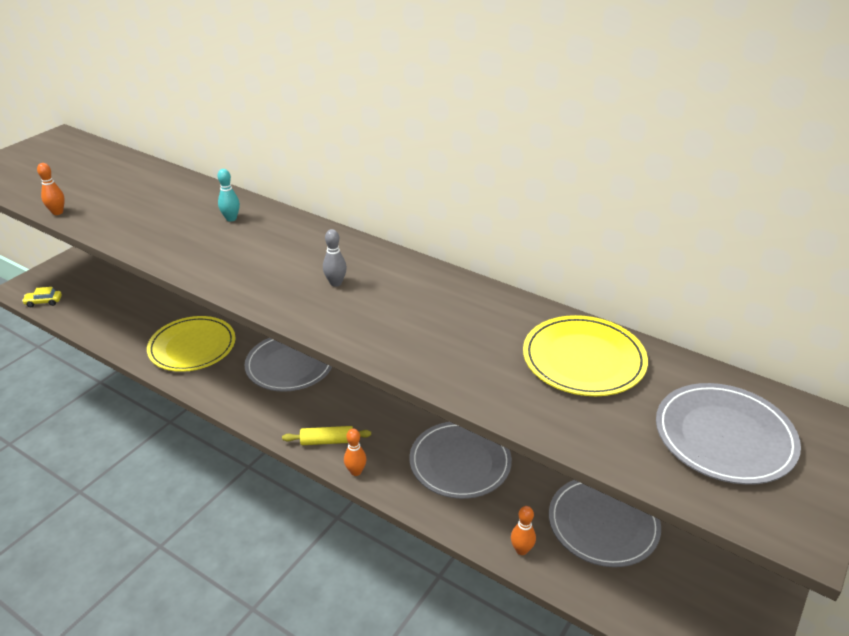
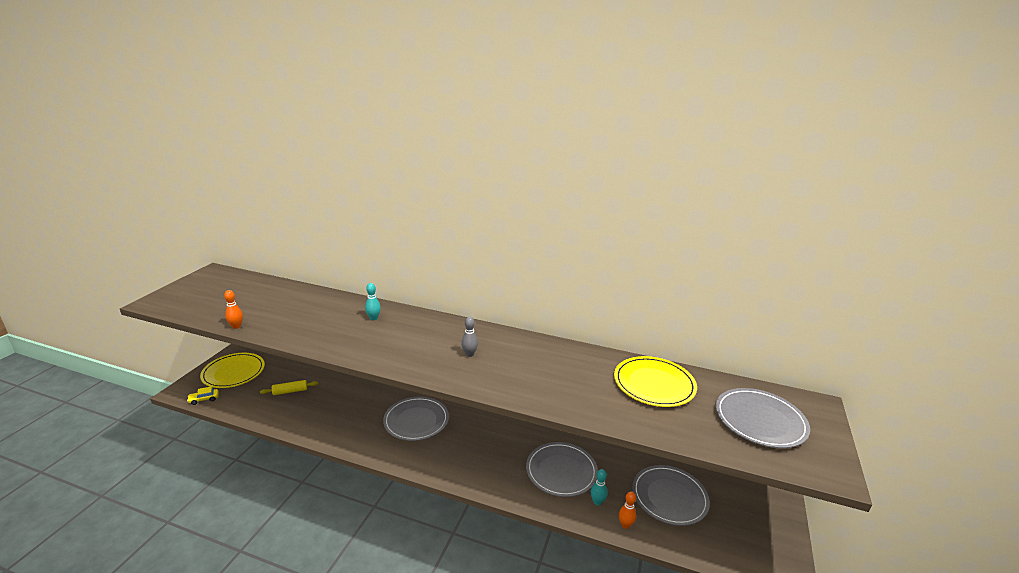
camera: 15 degrees left, 10 degrees down
(192, 347) = (337, 417): yellow plate -> yellow plate (233, 372)
(327, 441) = (463, 471): yellow rolling pin -> yellow rolling pin (290, 391)
(356, 471) = (492, 490): orange bowling pin -> none
(494, 512) = (597, 502): none -> turquoise bowling pin

